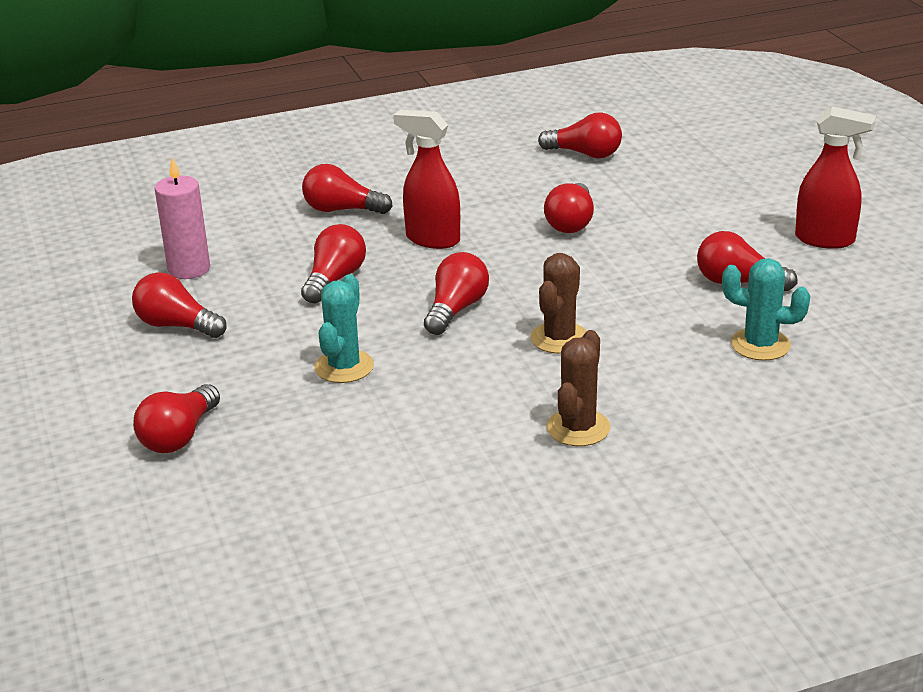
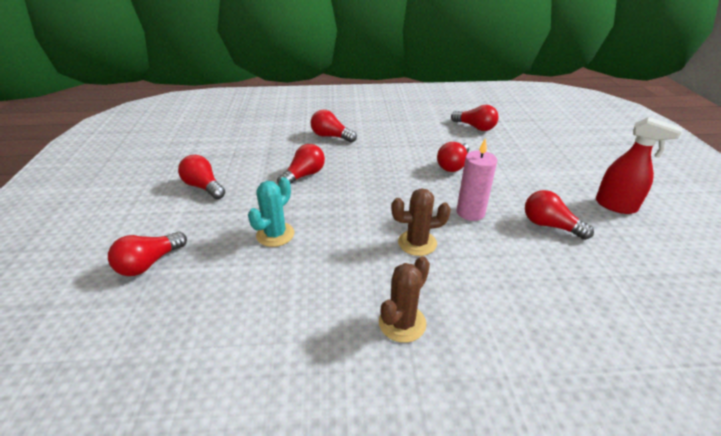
camera: 15 degrees right, 5 degrees up
(189, 269) = (234, 155): pink candle -> pink candle (470, 212)
(432, 239) = (370, 161): red spray bottle -> none
(456, 310) = (361, 208): red light bulb -> none
(559, 338) = (417, 243): brown cactus -> brown cactus turned 45 degrees clockwise
(760, 345) = (557, 280): turquoise cactus -> none

